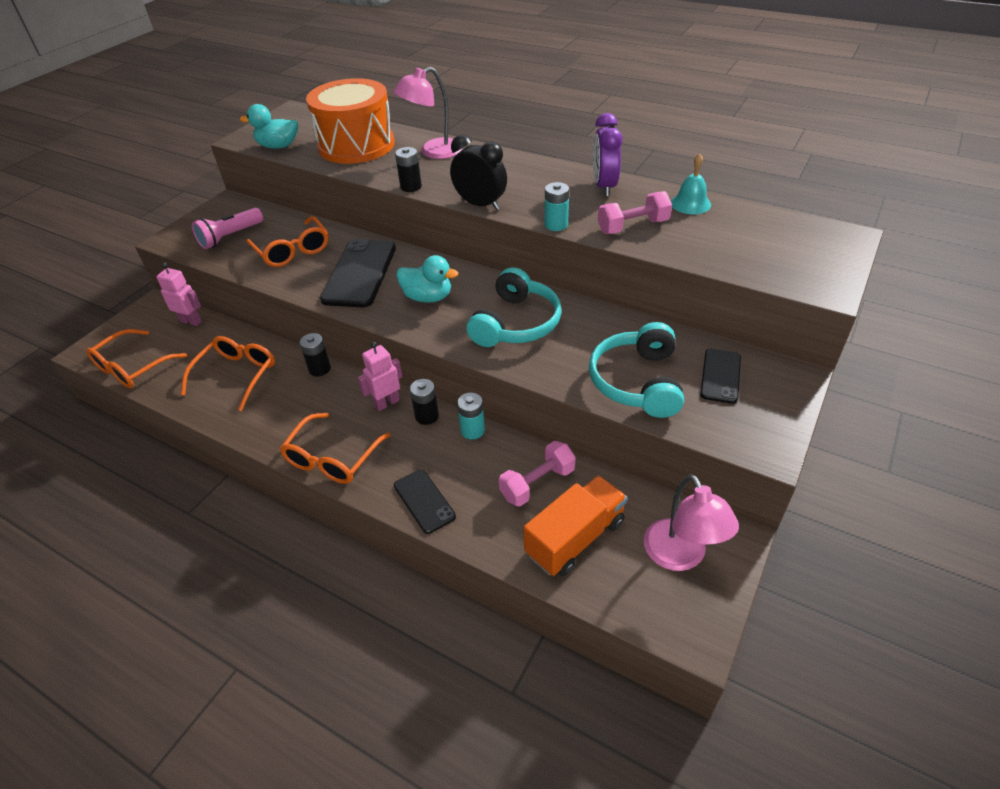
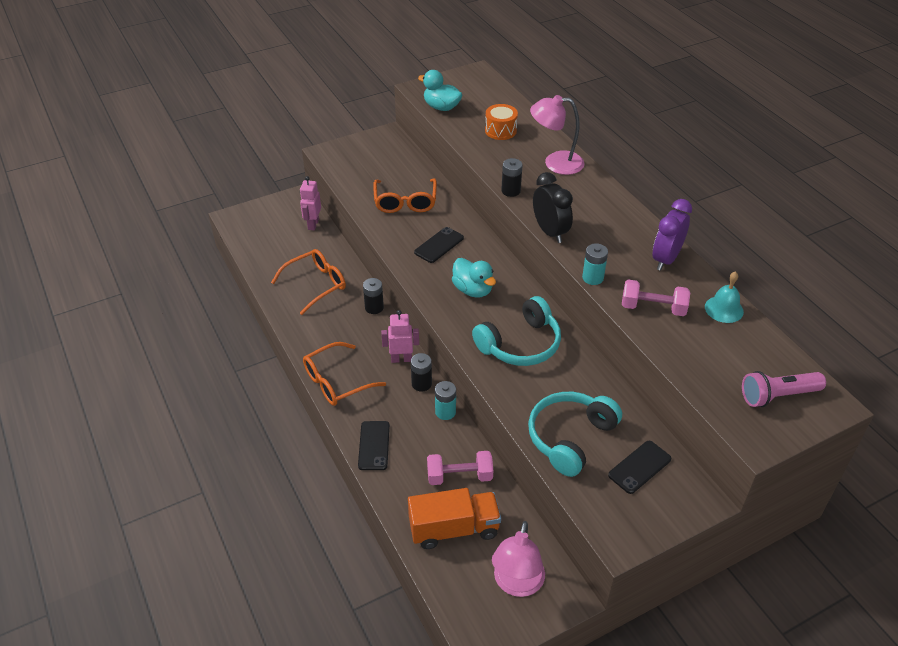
camera: 30 degrees right, 0 degrees up
(133, 367) = (254, 245): orange glasses -> none
(191, 321) = (313, 224): pink robot -> pink robot turned 135 degrees counterclockwise
(230, 237) = (370, 169): pink flashlight -> pink flashlight (778, 396)
(356, 145) = (500, 131): orange drum -> orange drum, size x0.46
(359, 273) = (439, 245): black phone -> black phone, size x0.56

